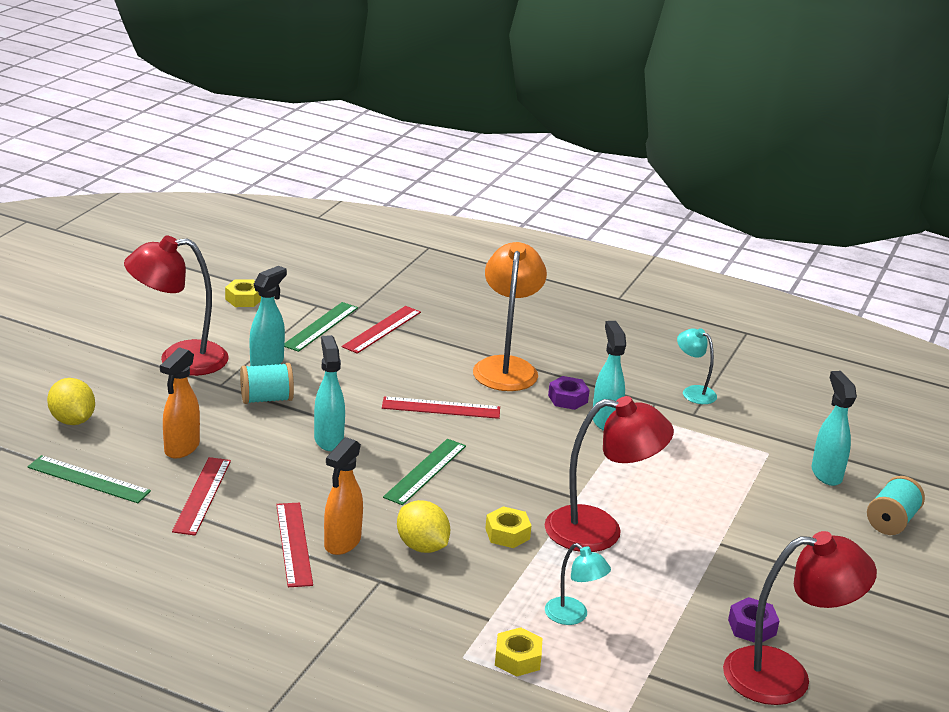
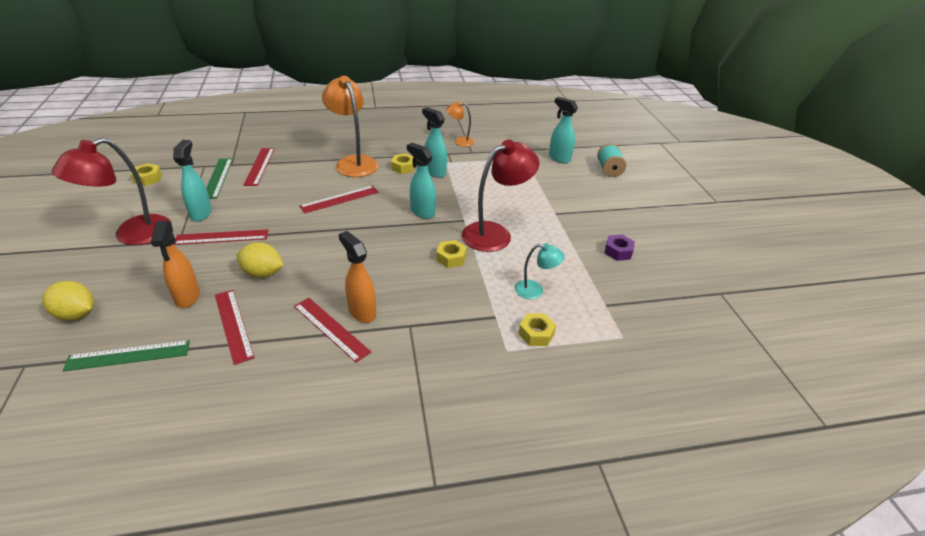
camera: 35 degrees left, 10 degrees up
(266, 399) = (222, 237): turquoise spool -> red ruler
(328, 440) = (289, 247): turquoise spray bottle -> turquoise spray bottle (422, 212)
(342, 543) = (362, 312): orange spray bottle -> orange spray bottle turned 150 degrees clockwise
(422, 546) = (412, 289): yellow lemon -> yellow lemon (263, 273)
(425, 471) = (367, 241): green ruler -> none
(568, 399) = (403, 167): purple nut -> yellow nut
(693, 392) = (459, 141): turquoise lamp -> orange lamp
(784, 676) = (660, 270): red lamp -> none

